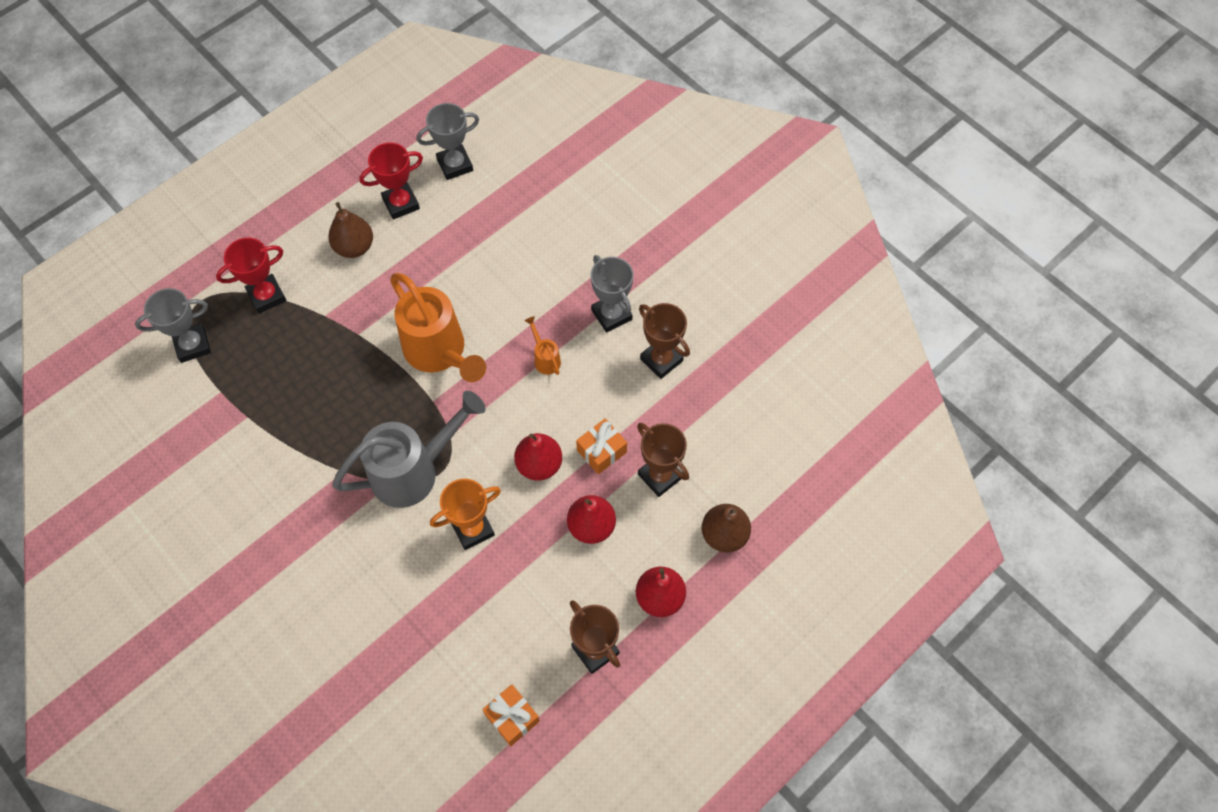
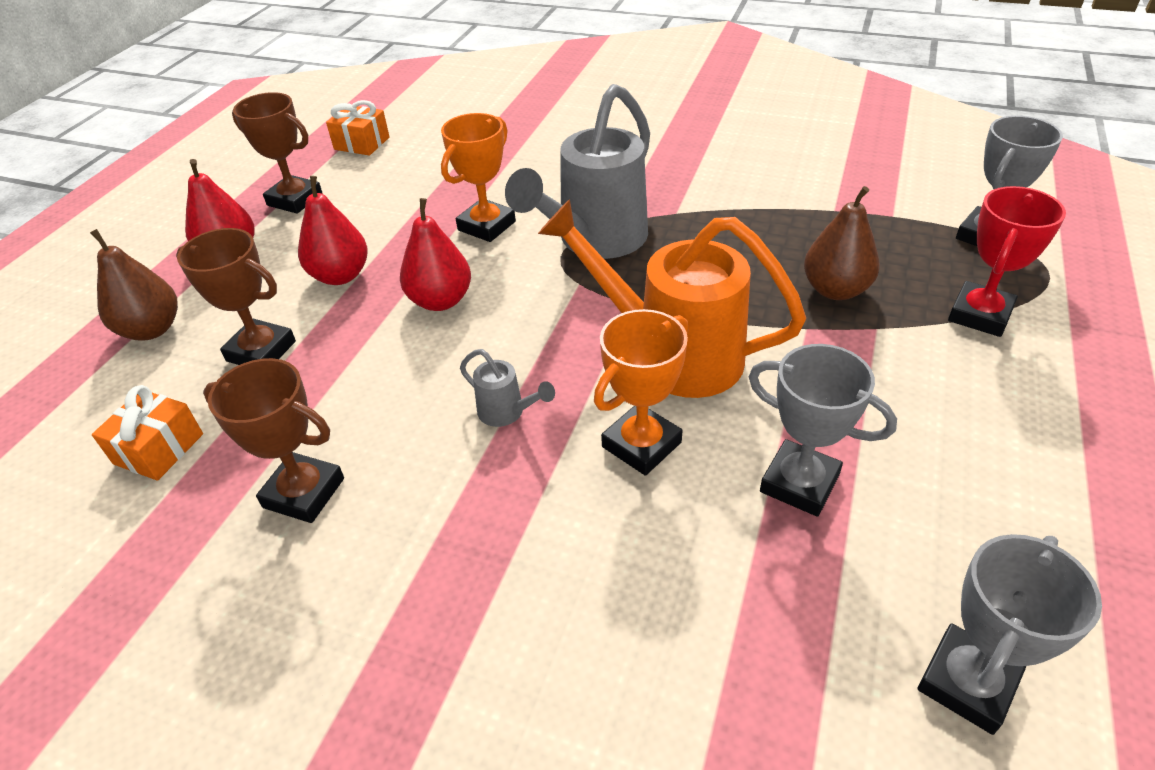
camera: 155 degrees right, 20 degrees down
(354, 247) = (951, 428): brown pear -> brown pear (835, 290)
(401, 203) = (969, 538): red trophy -> none
(494, 308) = (641, 444): none -> orange trophy
(545, 358) = (506, 412): orange watering can -> grey watering can
(601, 451) = (359, 344): orange gift -> orange gift (159, 449)
(611, 315) = (427, 525): grey trophy -> grey trophy (799, 483)

